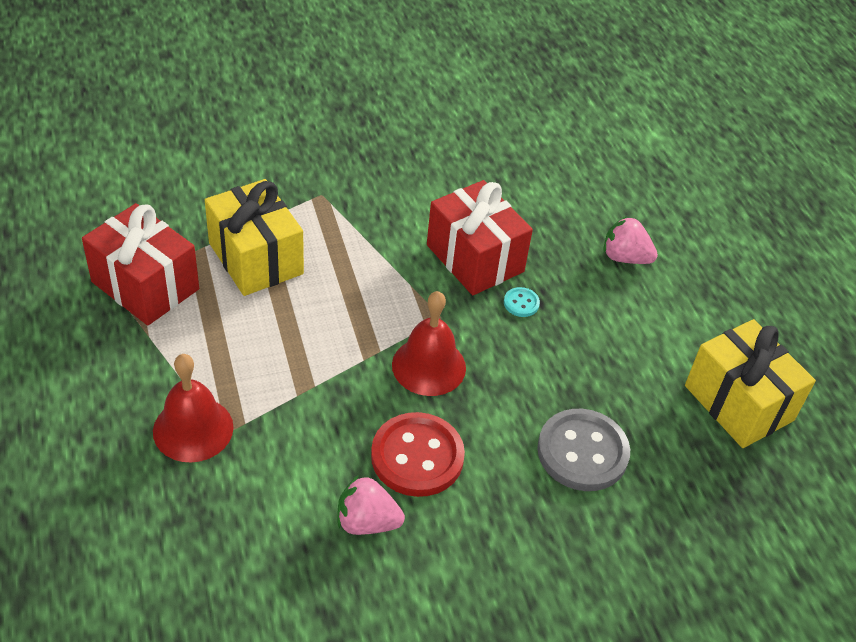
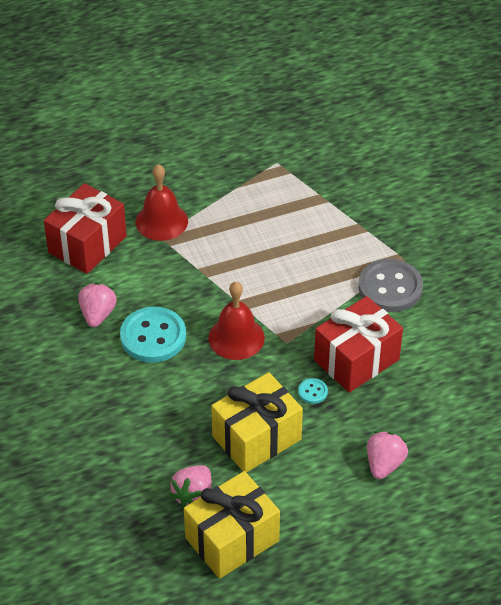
camera: 90 degrees right, 0 degrees up
(145, 285) = (282, 178): red gift -> red gift (87, 244)
(255, 258) = (323, 230): yellow gift -> yellow gift (256, 438)
(417, 456) = (153, 337): red button -> turquoise button
(582, 452) = (169, 432): grey button -> grey button (390, 287)
(679, 435) = (193, 495): none -> pink strawberry

